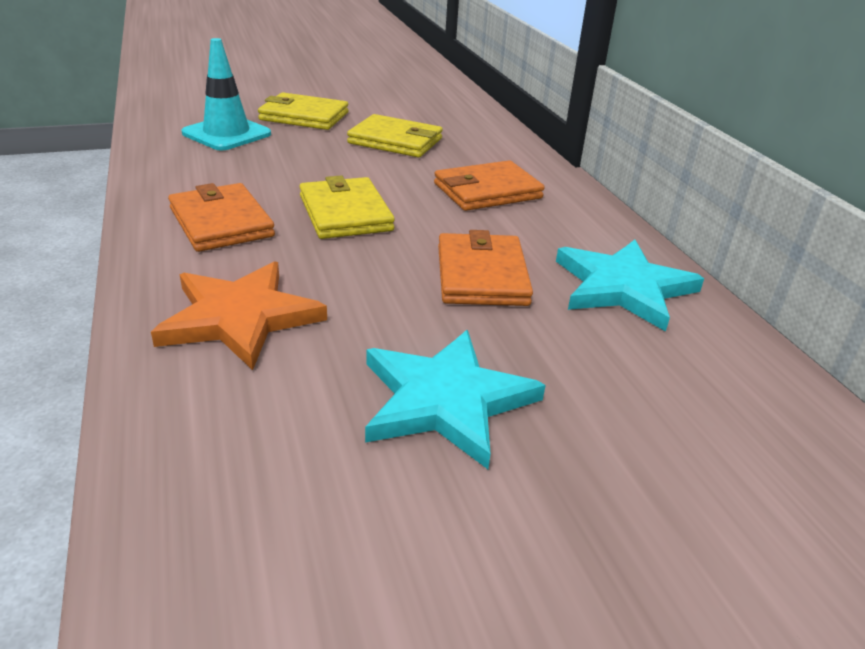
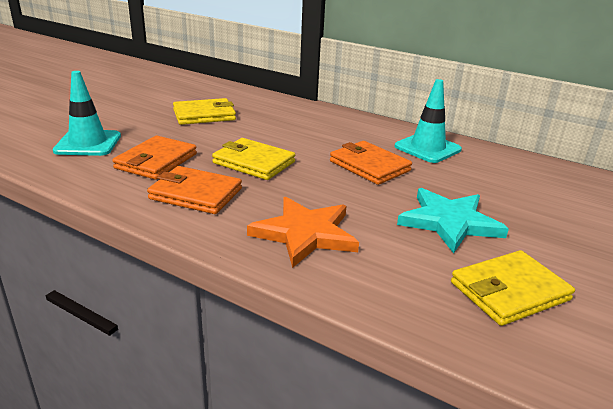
camera: 40 degrees left, 5 degrees down
(304, 116) = (119, 117): yellow wallet -> yellow wallet (509, 291)
(487, 191) = (300, 126): orange wallet -> orange wallet (156, 161)
(623, 287) = (427, 148): turquoise star -> turquoise traffic cone

